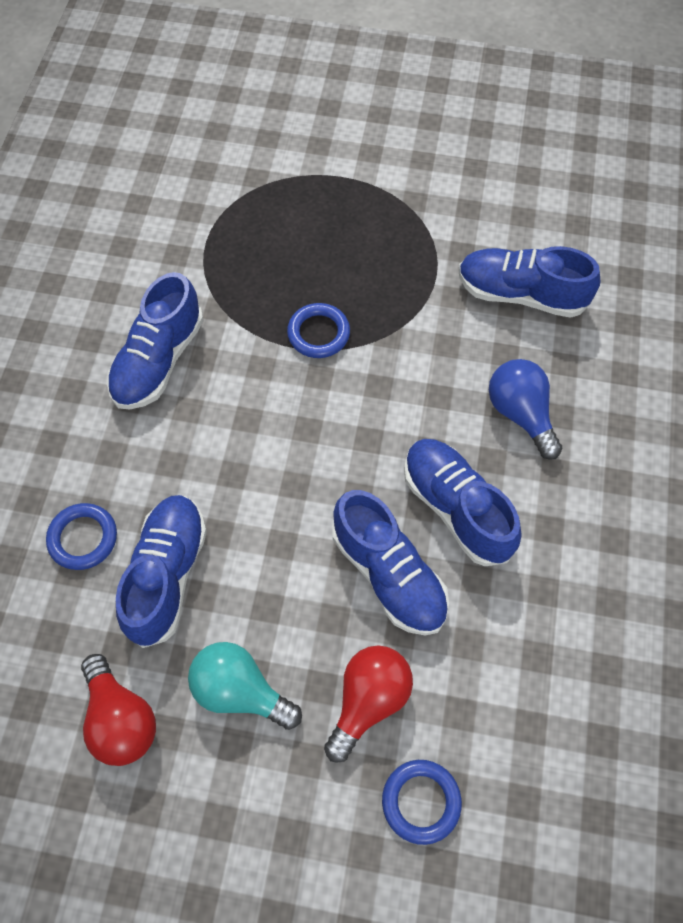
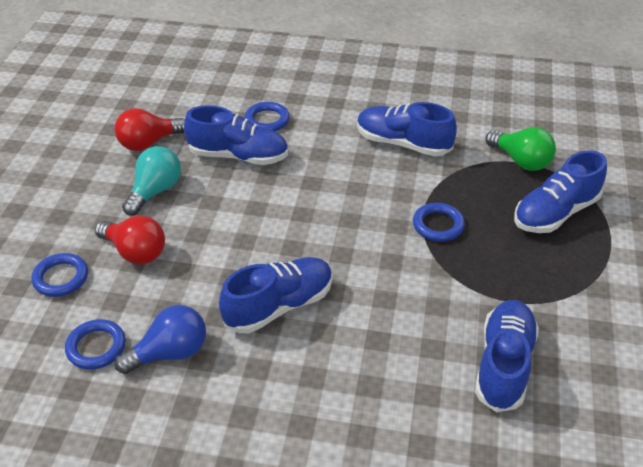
camera: 90 degrees right, 20 degrees down
(205, 236) = (521, 161): none -> green light bulb
(389, 574) = (227, 264): blue shoe -> blue shoe (555, 213)
(520, 414) = (369, 355): blue light bulb -> blue light bulb (170, 353)
(538, 724) = (96, 347): none -> blue ring

